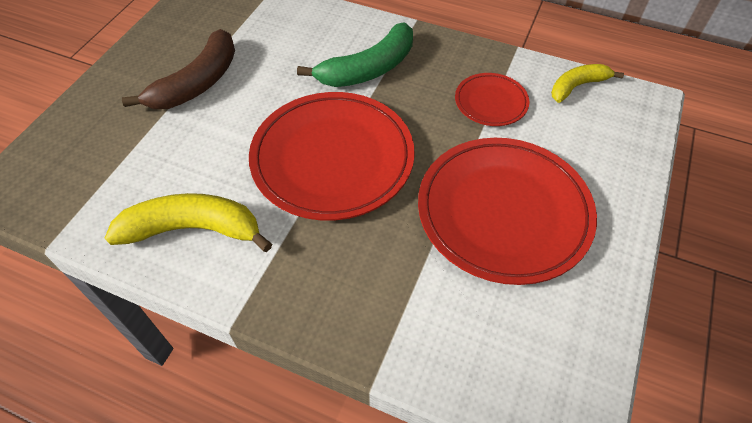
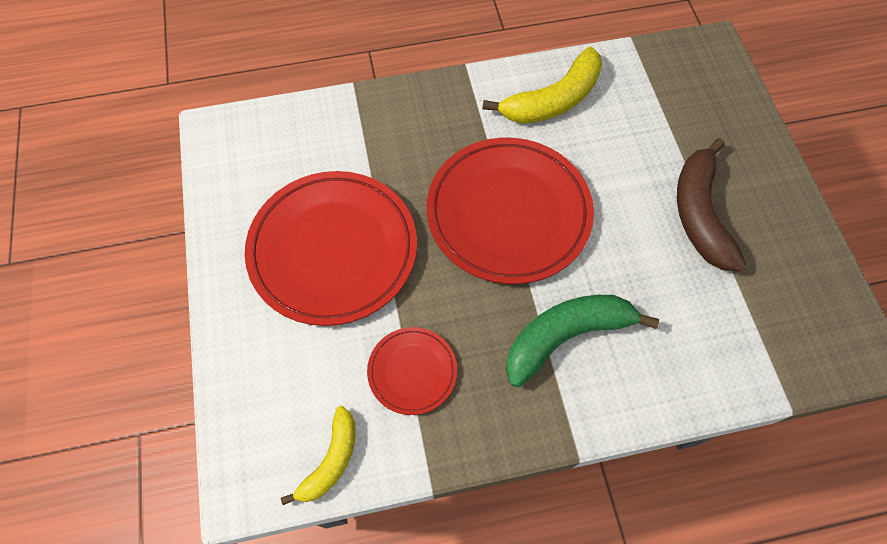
camera: 145 degrees right, 10 degrees up
(368, 69) = (566, 336): green banana -> green banana turned 45 degrees clockwise

